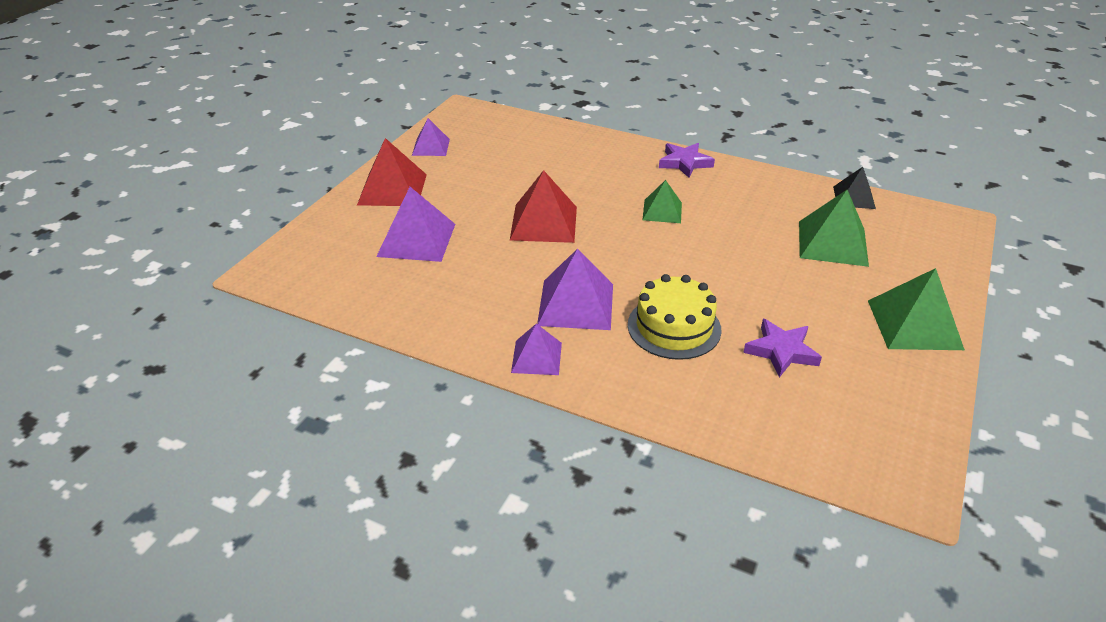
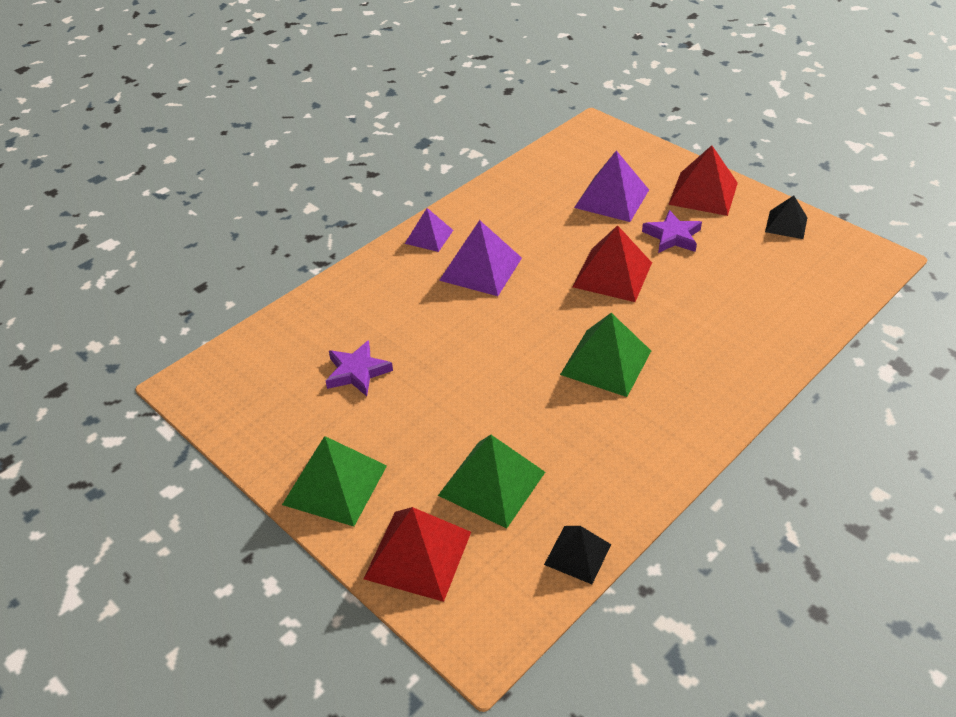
camera: 110 degrees right, 5 degrees up
(431, 147) = (786, 224): purple pyramid -> black pyramid
(662, 211) = (606, 362): green pyramid -> green pyramid, size x1.64
(674, 327) = (422, 317): yellow cake -> none
(684, 163) = (708, 414): purple star -> purple star (672, 236)
(927, 263) = (418, 555): none -> red pyramid

